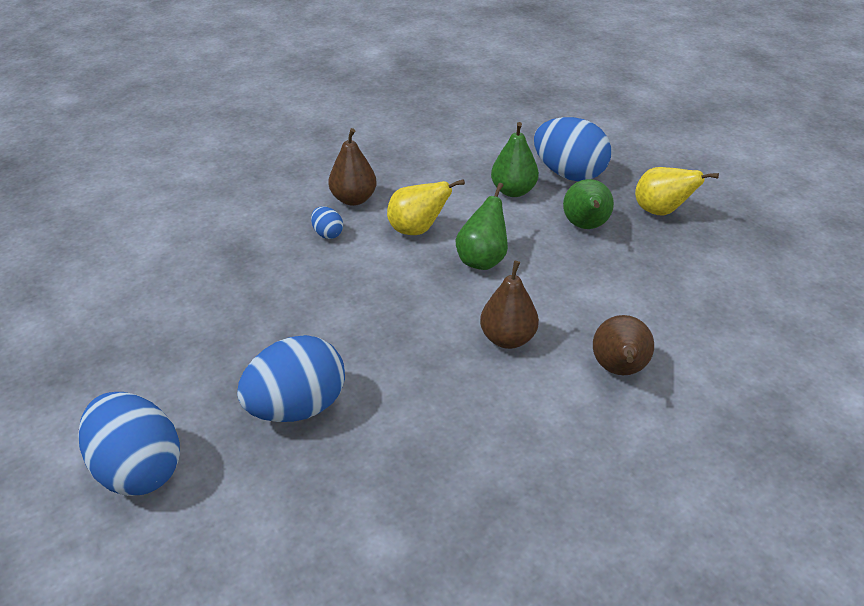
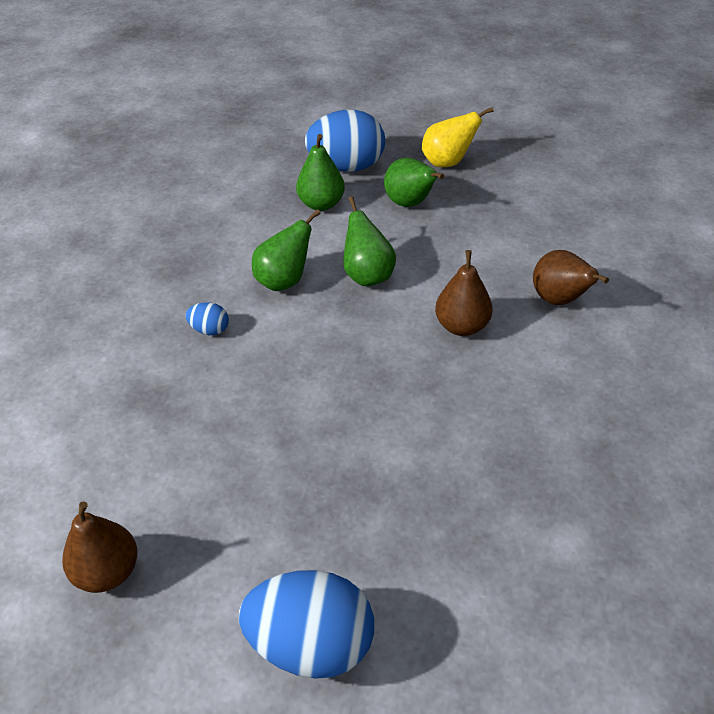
camera: 40 degrees left, 5 degrees up
(297, 407) = (375, 491): blue egg -> none
(353, 199) = (193, 285): brown pear -> brown pear (107, 572)
(417, 230) = (284, 281): yellow pear -> green pear

